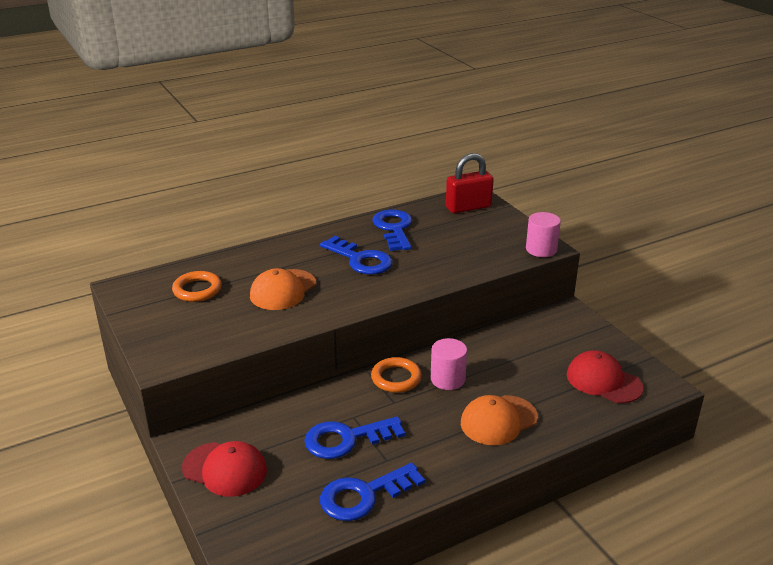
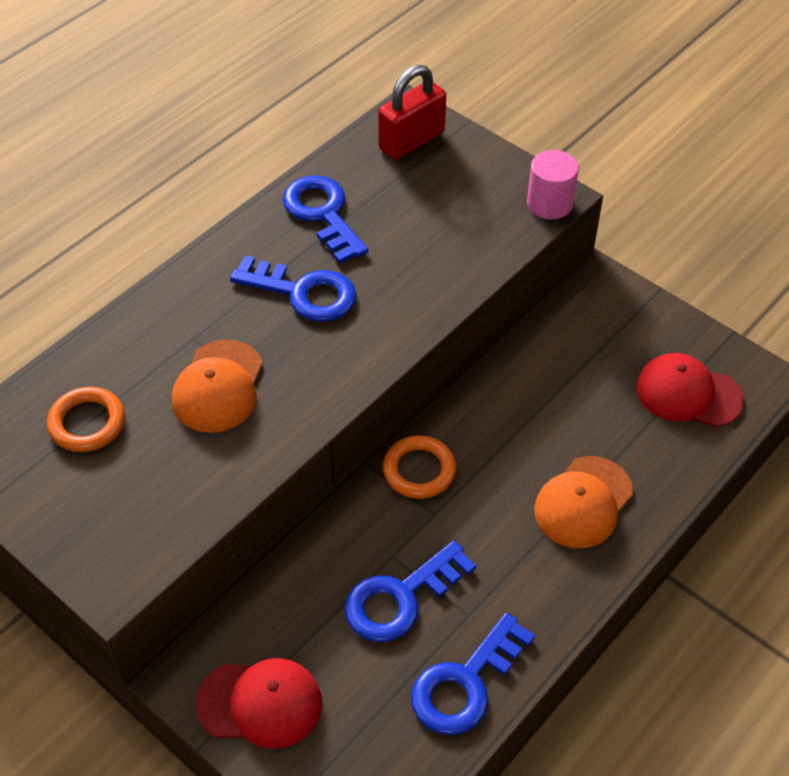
camera: 20 degrees left, 20 degrees up
(447, 379) = (489, 451): pink cylinder -> none

